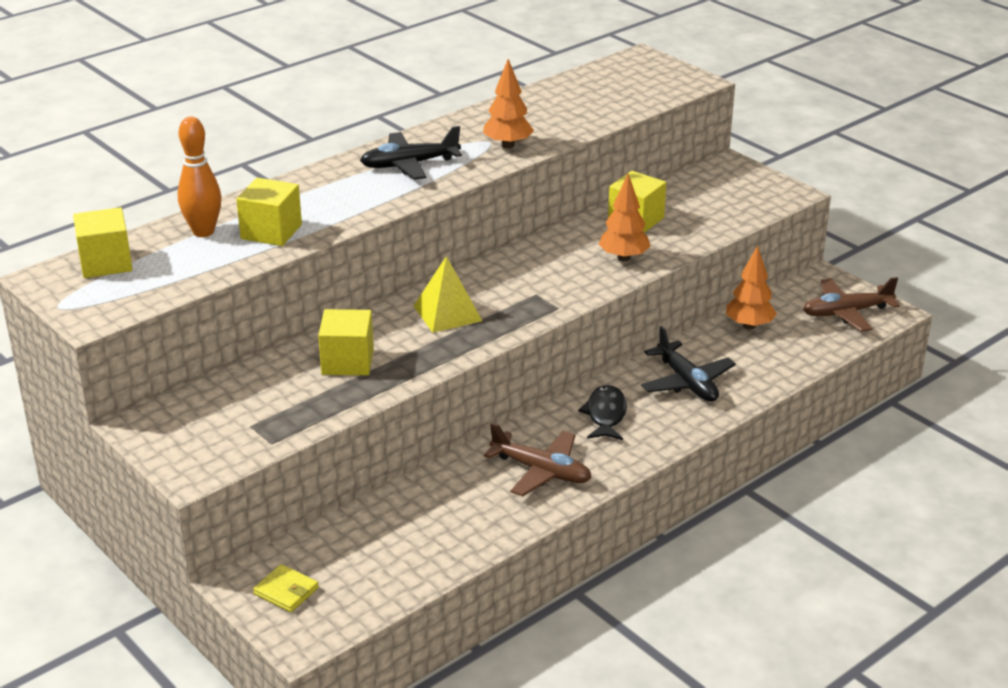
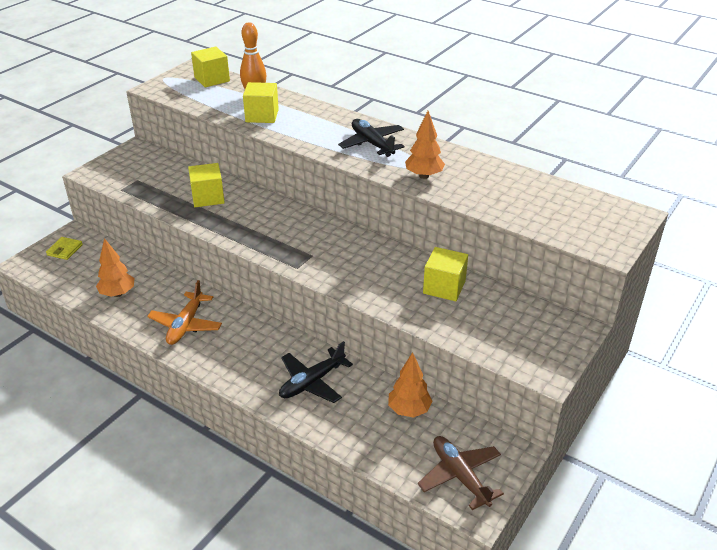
camera: 75 degrees right, 5 degrees up
(447, 313) = (274, 223): yellow pyramid -> none
(541, 471) = (186, 325): brown plane -> orange plane
(605, 415) = (258, 345): black fish -> none
(623, 258) = (381, 289): orange tree -> orange tree (118, 293)

